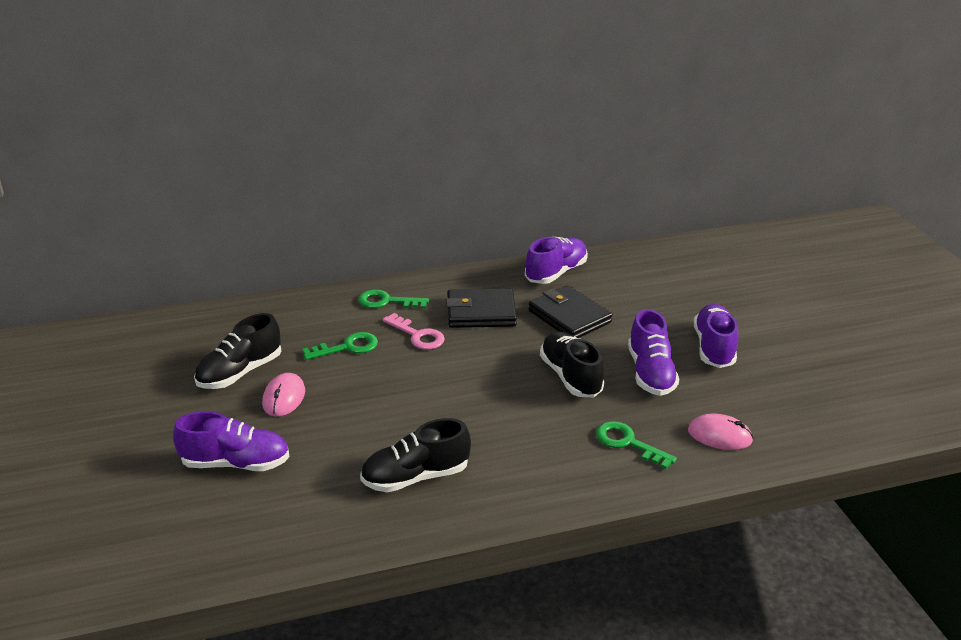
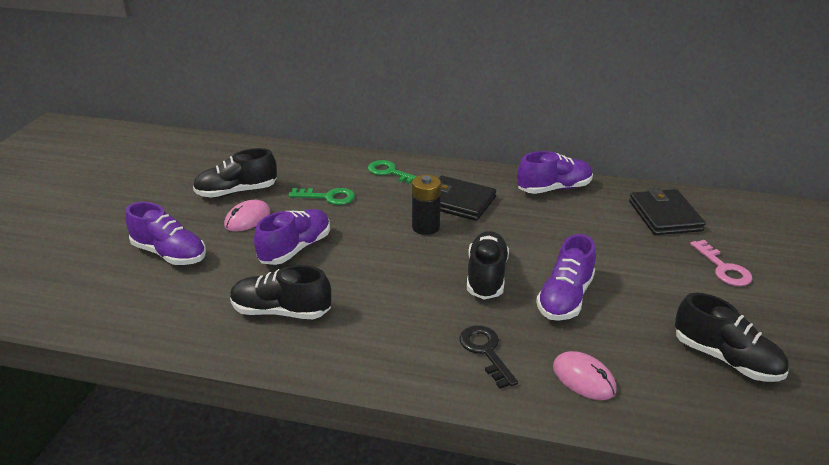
camera: 30 degrees right, 0 degrees up
(417, 335) = (389, 204): pink key -> pink key (723, 268)
(474, 347) = (425, 227): none -> black battery
(569, 316) = (532, 227): black wallet -> black wallet (664, 216)
(628, 443) = (485, 352): green key -> black key
(713, 347) = (651, 296): purple shoe -> purple shoe (295, 249)
(803, 380) = (725, 359): none -> black shoe

